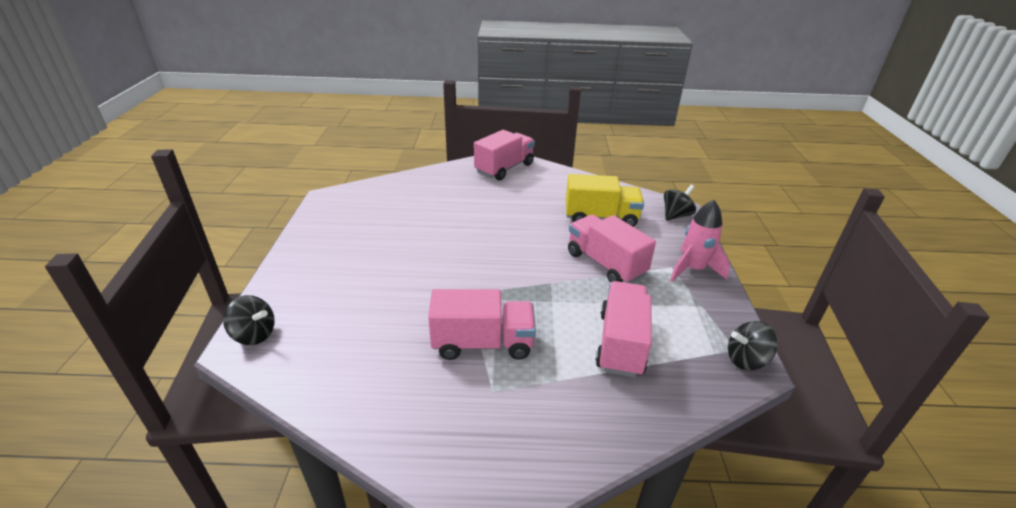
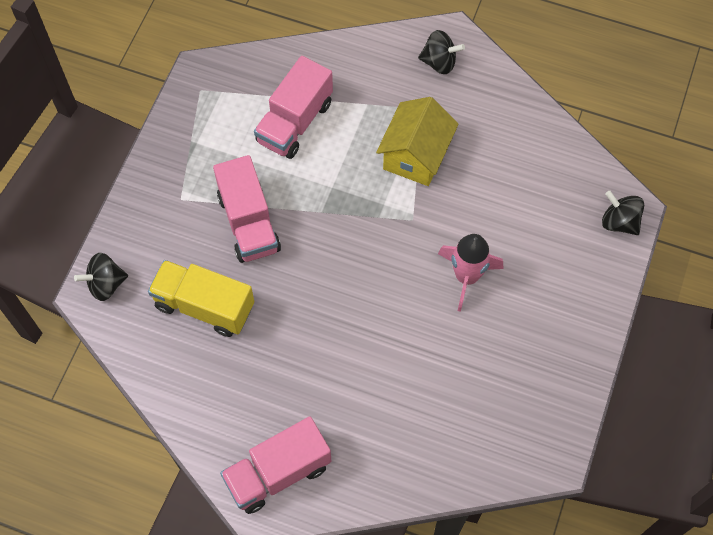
camera: 160 degrees left, 30 degrees up
(483, 343) = (415, 155): pink truck -> yellow house
(693, 269) = (160, 189): pink rocket -> pink rocket (466, 277)
(746, 360) = (200, 78): black spinning top -> black spinning top (439, 62)

